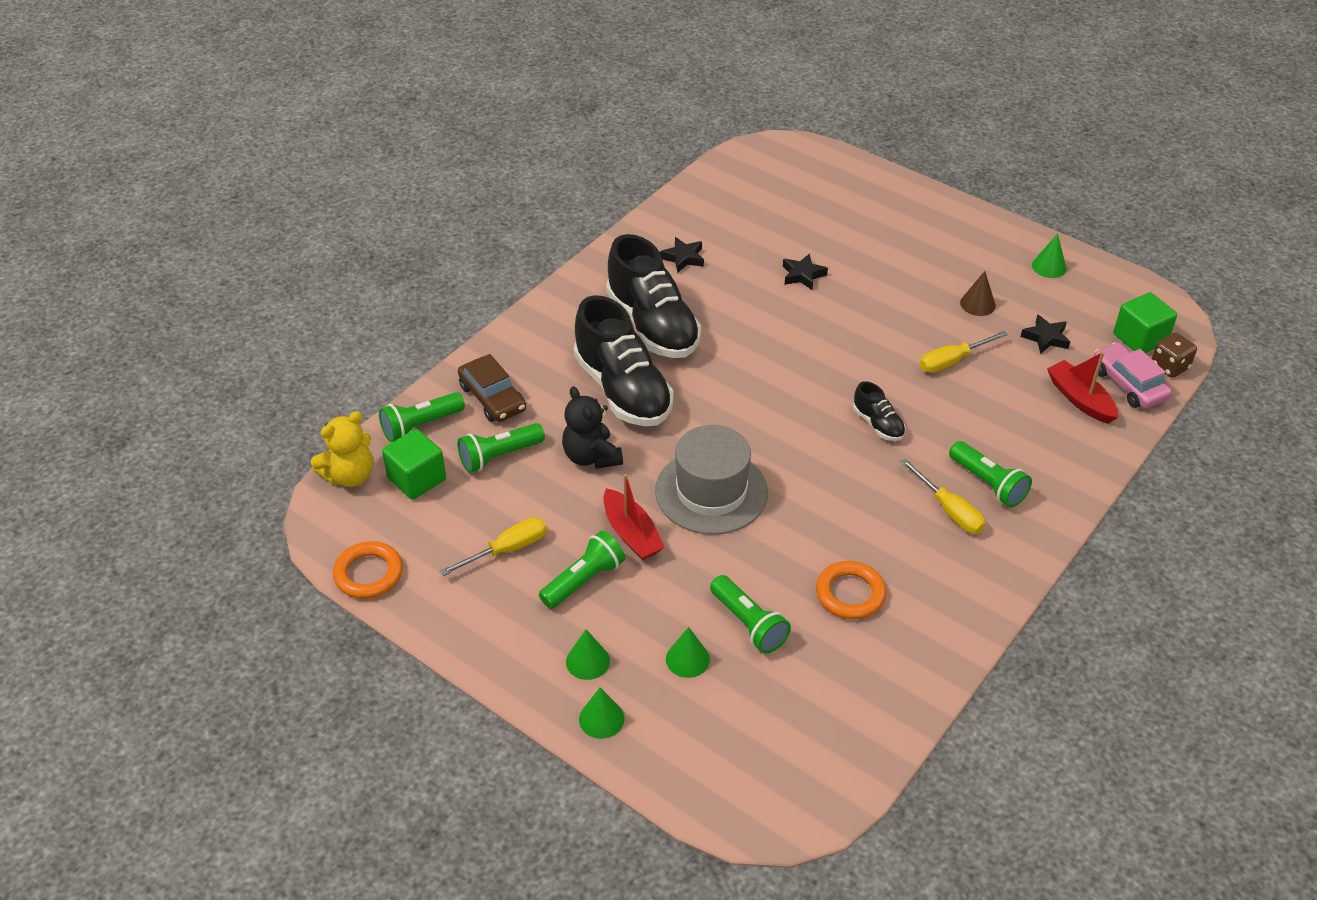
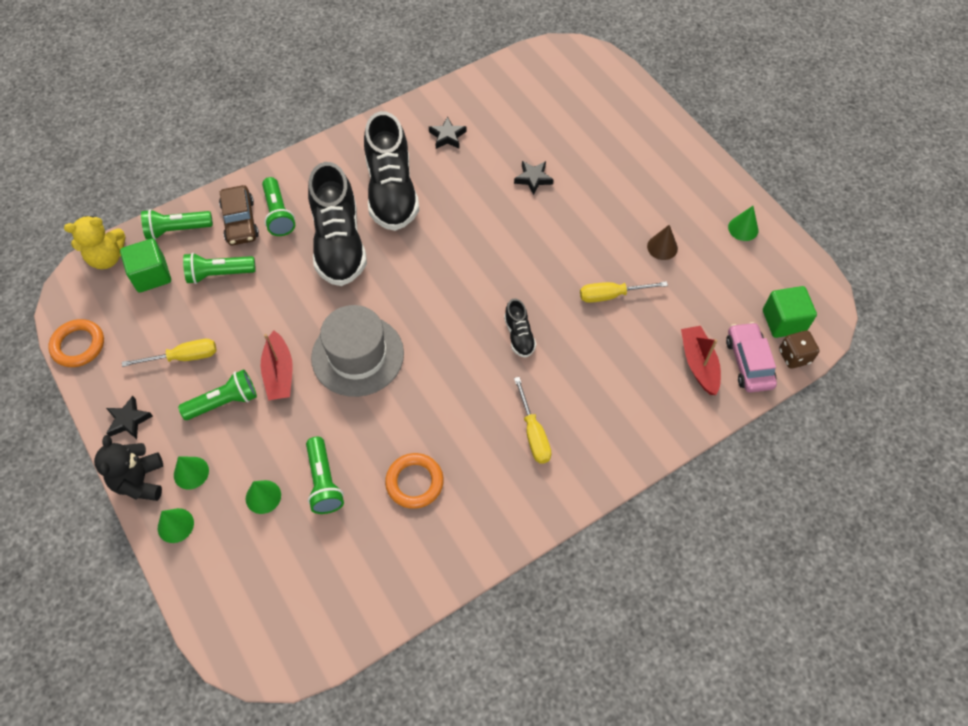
camera: 20 degrees right, 15 degrees up
(591, 457) = (285, 296): black teddy bear -> black teddy bear (140, 481)
(988, 483) = (578, 419): green flashlight -> green flashlight (278, 214)
(1046, 338) = (702, 296): black star -> black star (129, 420)

